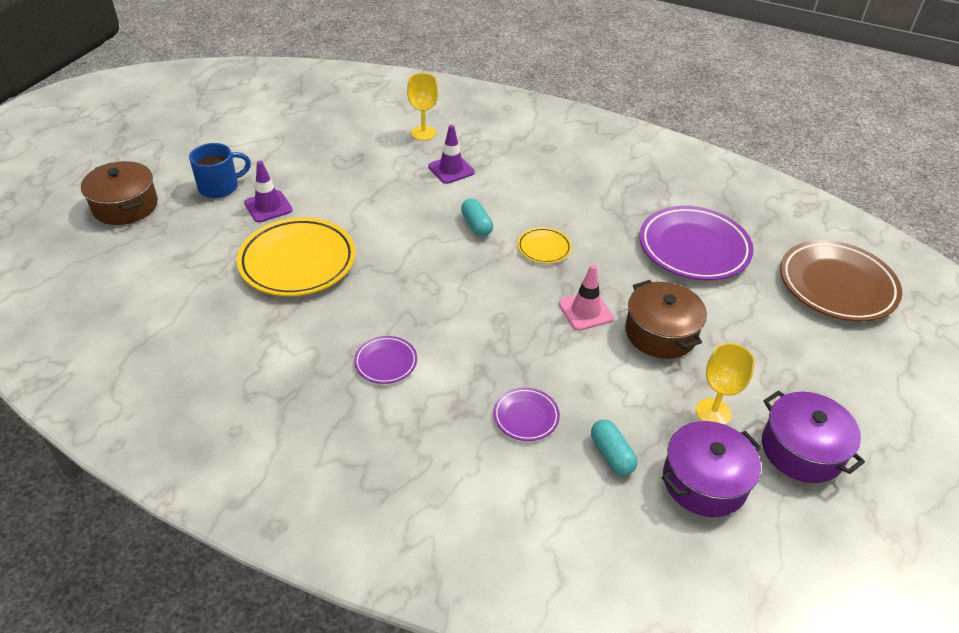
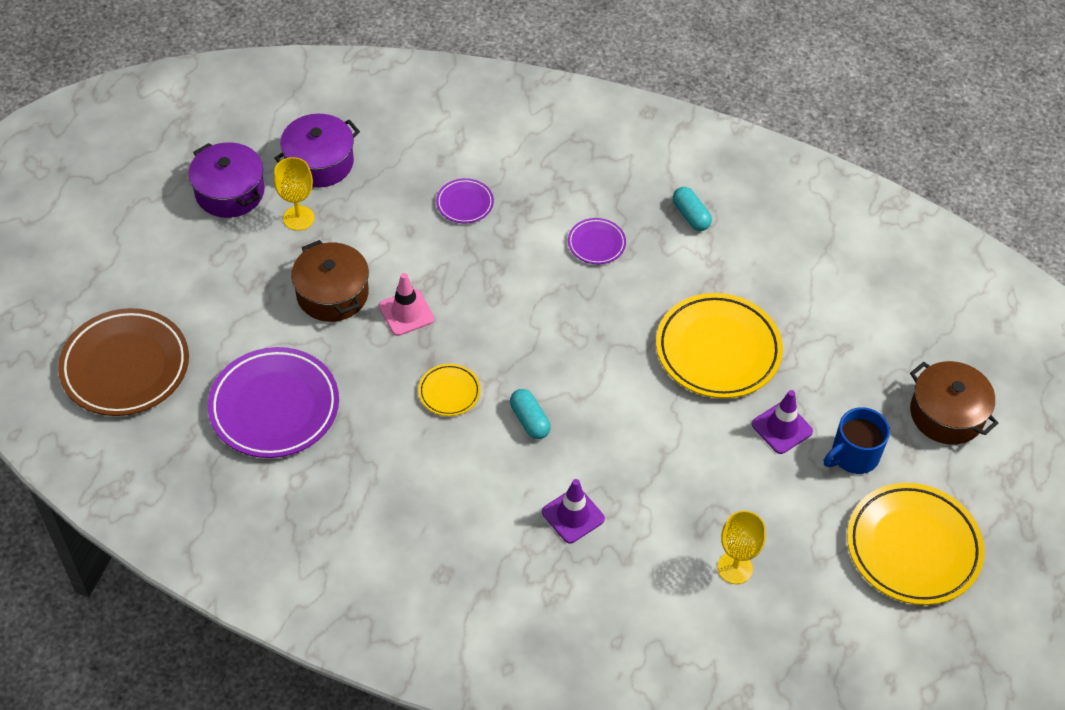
camera: 175 degrees right, 10 degrees up
(209, 138) = (913, 547): none -> yellow plate
(423, 133) = (623, 589): yellow goblet -> yellow goblet (735, 568)
(611, 454) = (393, 178): turquoise capsule -> turquoise capsule (690, 216)

